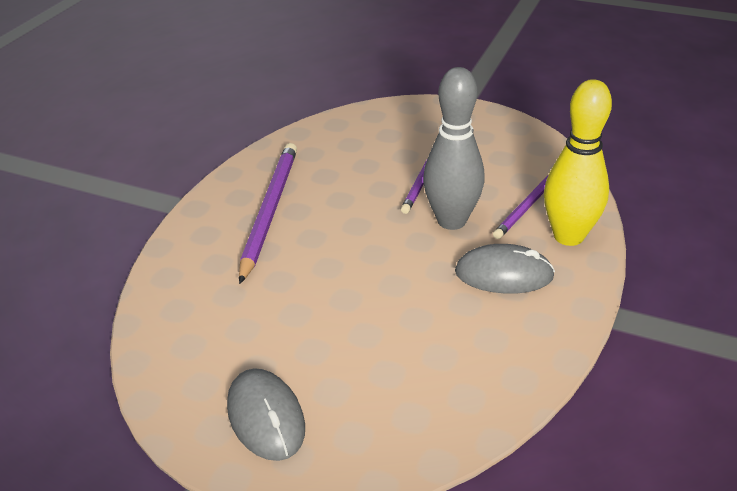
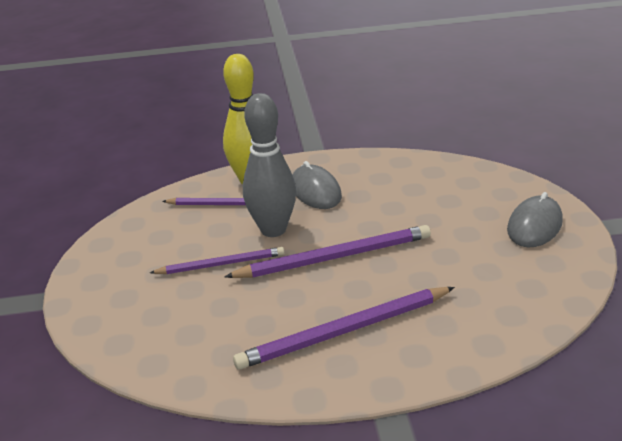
camera: 120 degrees left, 5 degrees down
(368, 241) = (335, 257): none -> purple pencil

